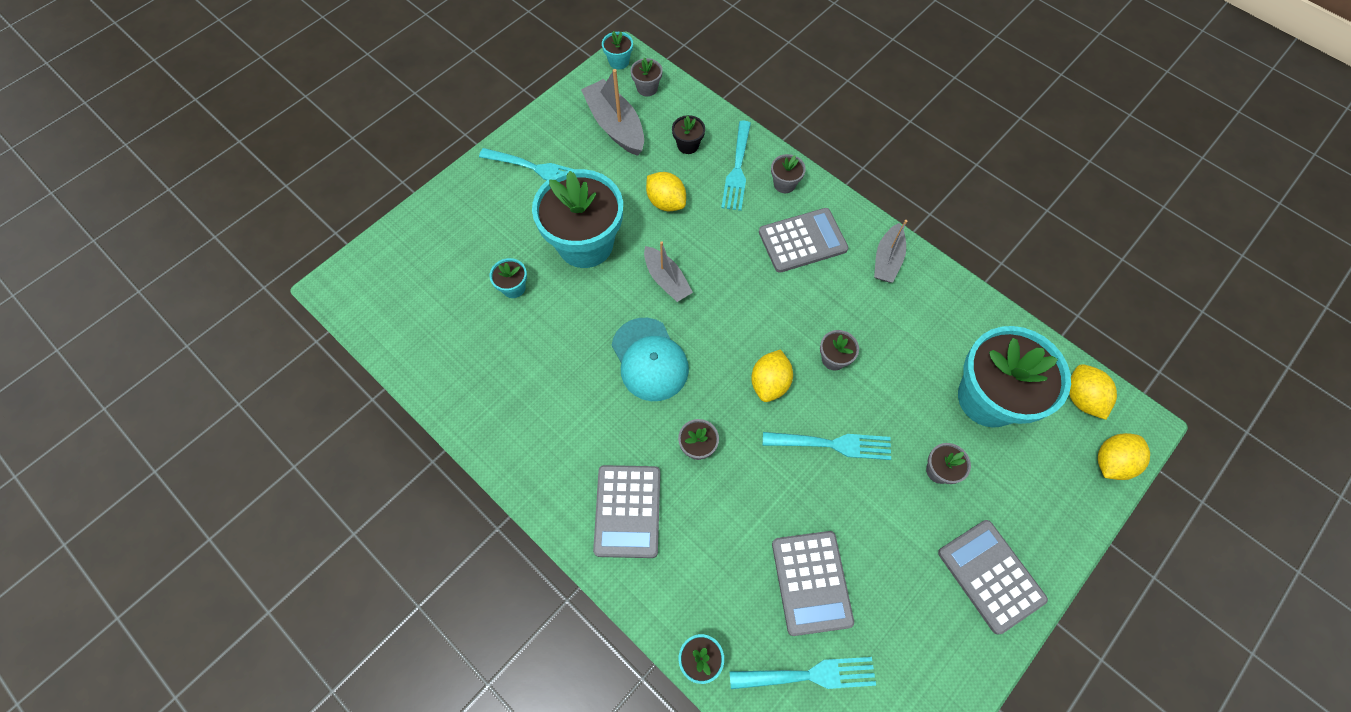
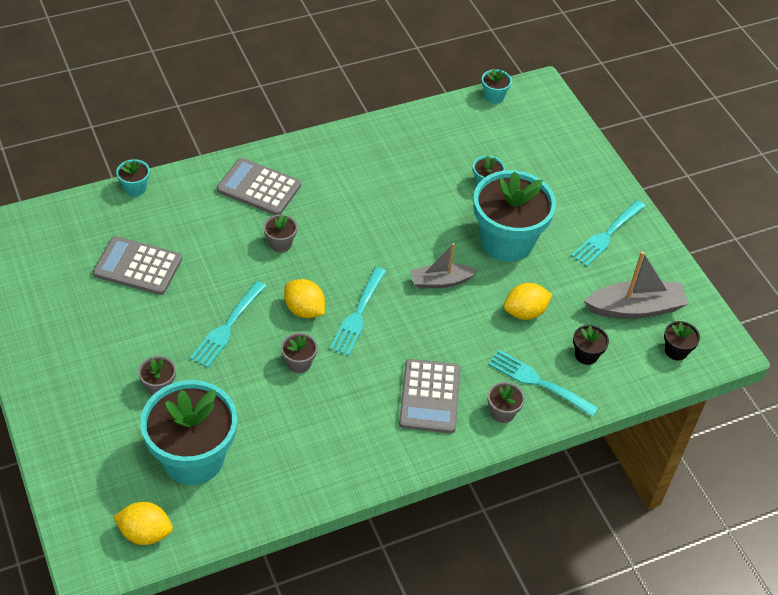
camera: 110 degrees right, 15 degrees down
(619, 61) = (723, 341): turquoise flower pot -> turquoise flower pot (494, 96)
(647, 88) = (676, 351): grey flower pot -> black flower pot
(649, 359) = (371, 243): turquoise cap -> none
(809, 675) = (82, 238): turquoise fork -> turquoise fork (358, 314)
(887, 260) = (373, 454): grey boat -> none
(990, 576) = (61, 376): grey calculator -> none
(1111, 462) = (78, 518): yellow lemon -> none

